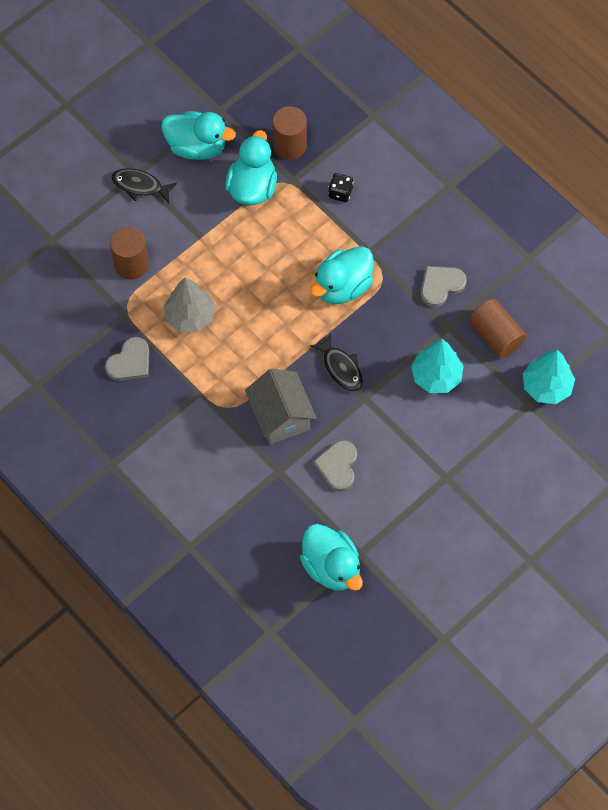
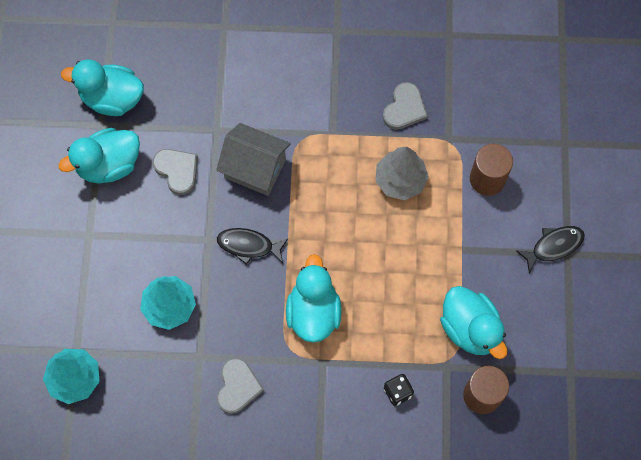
camera: 135 degrees right, 5 degrees up
(130, 362) = (404, 108): grey heart -> grey heart turned 150 degrees counterclockwise
(197, 147) = (550, 321): turquoise duck -> turquoise duck (109, 165)
(496, 336) = (154, 384): brown cylinder -> none

